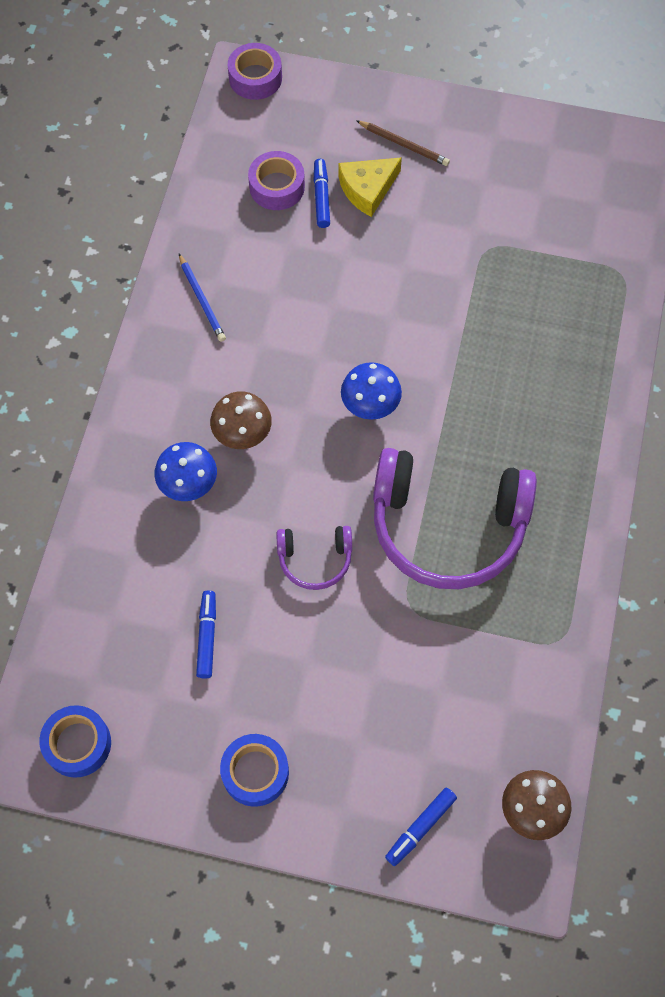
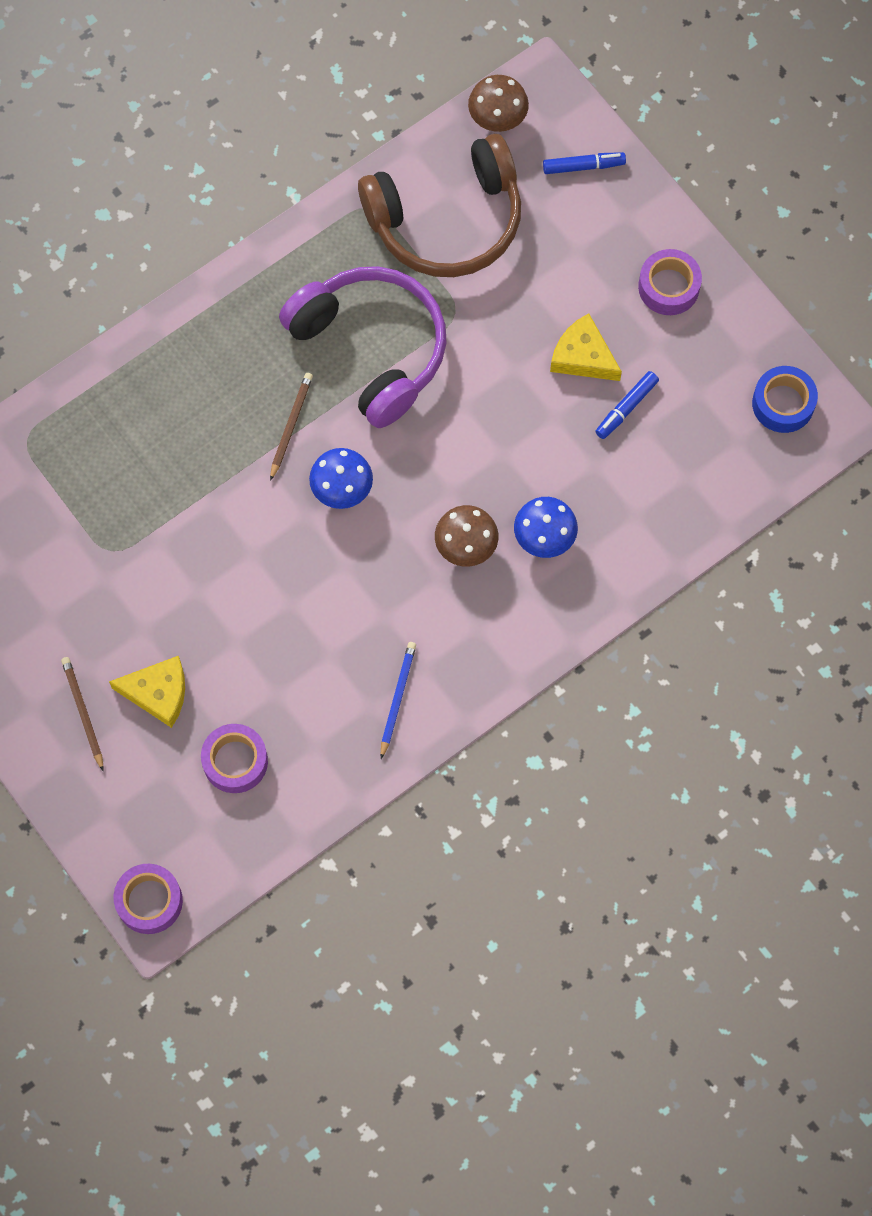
camera: 140 degrees left, 5 degrees up
(255, 772) = (668, 287): blue tape -> purple tape
(277, 652) = (583, 356): none -> yellow cheese
(315, 559) = (495, 402): purple headphones -> none
(321, 197) = (206, 718): blue marker -> none
(451, 422) = (290, 425): none -> brown pencil
(488, 680) = (447, 221): none -> brown headphones

